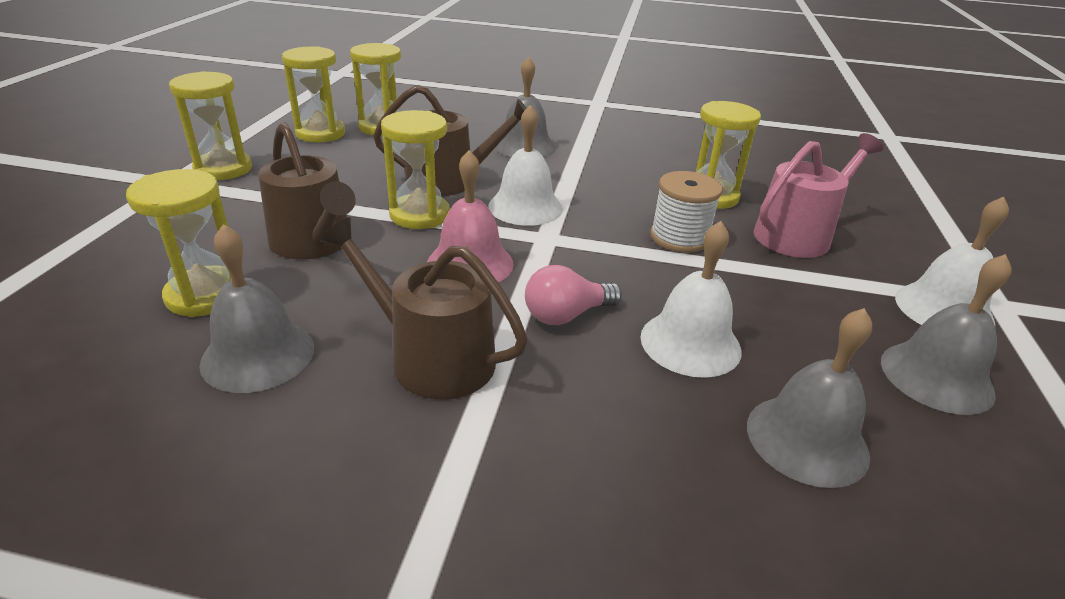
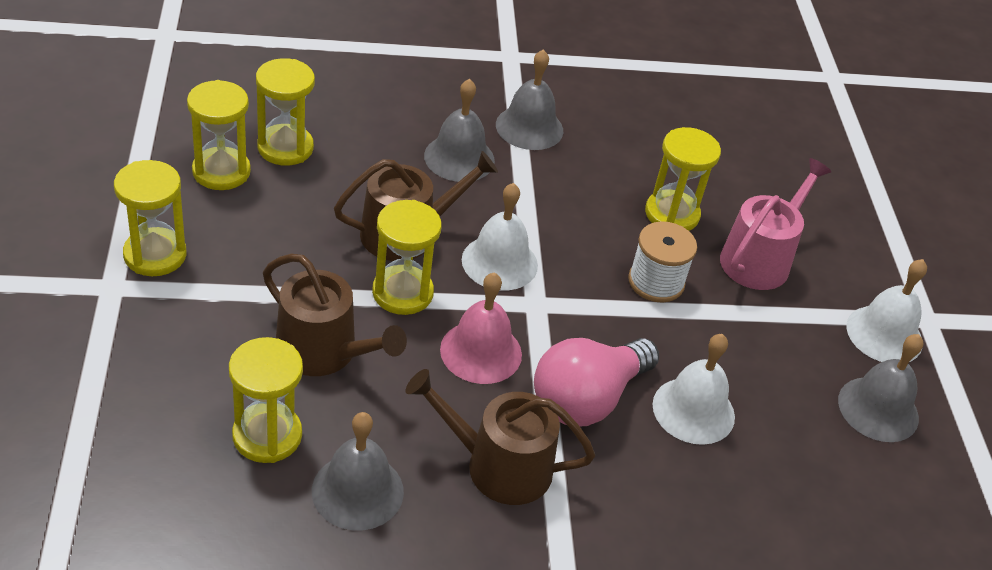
camera: 20 degrees left, 10 degrees up
(566, 315) = (587, 399): pink light bulb -> pink light bulb, size x1.67
(807, 439) = (792, 485): grey bell -> grey bell (529, 127)

